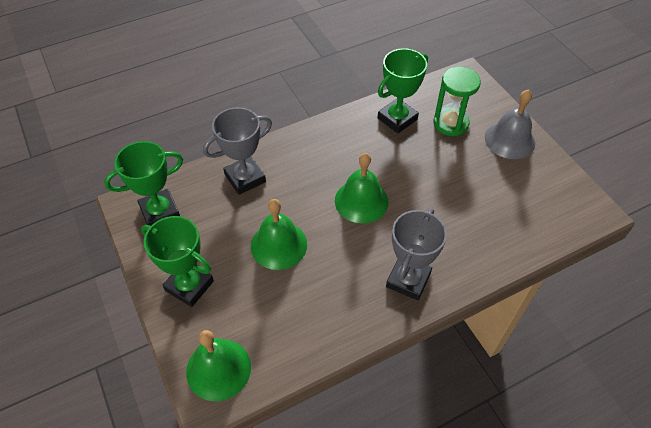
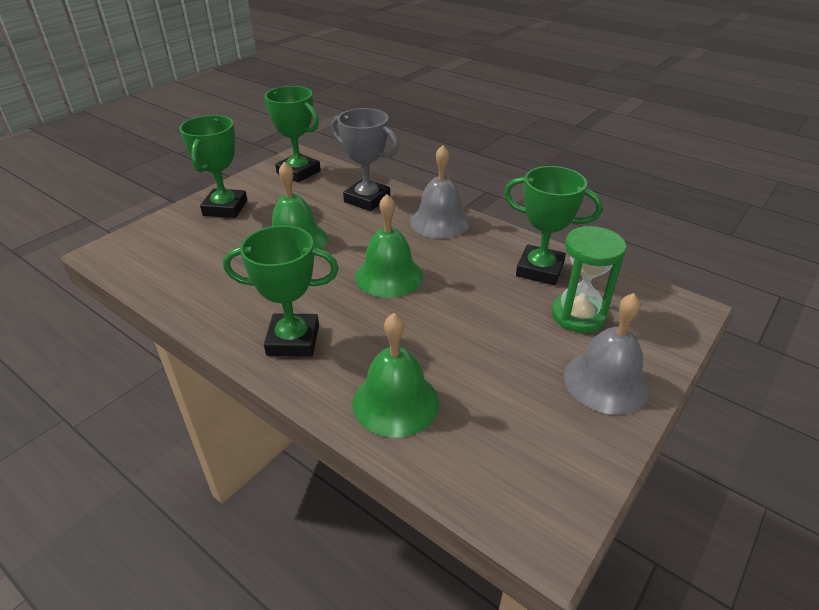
camera: 65 degrees right, 15 degrees down
(218, 369) = (140, 247): green bell -> green bell (395, 402)
(308, 145) = (439, 221): none -> grey bell
(408, 280) = (293, 340): grey trophy -> green trophy

